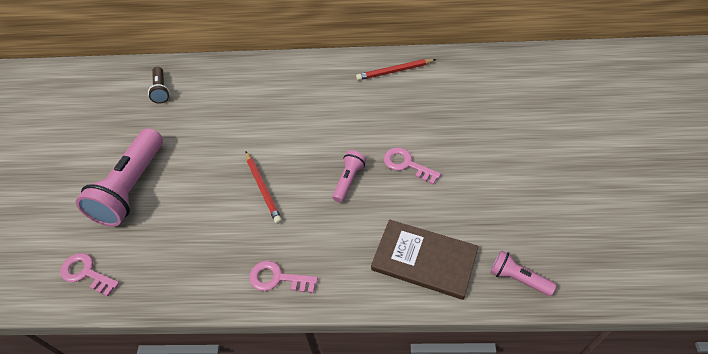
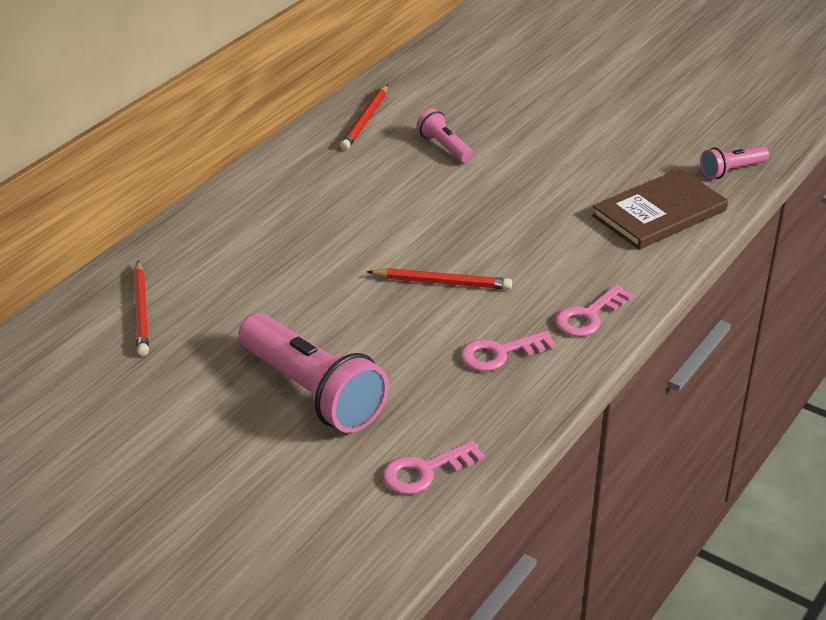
camera: 60 degrees left, 15 degrees down
(161, 90) = (141, 311): brown flashlight -> red pencil
(348, 180) = (501, 218): pink flashlight -> pink flashlight (444, 147)
(406, 164) = (522, 172): pink key -> pink key (499, 353)

